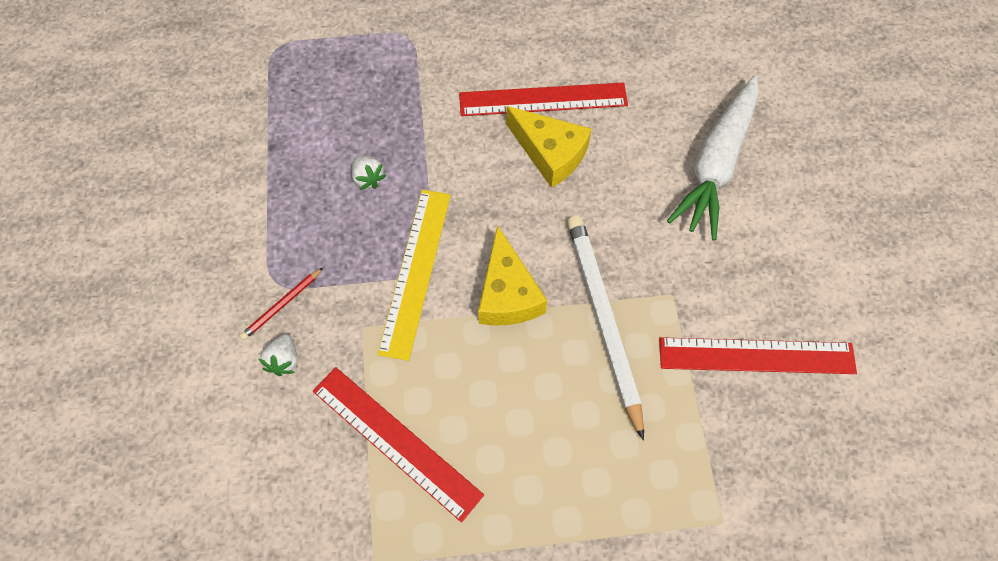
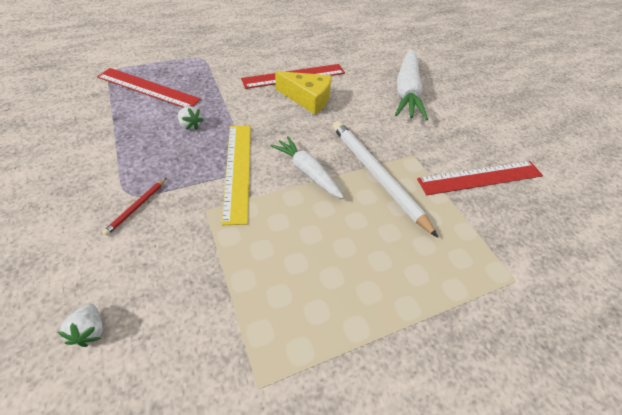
camera: 20 degrees left, 15 degrees down
(284, 360) = (144, 243): white strawberry -> white strawberry (90, 330)
(396, 442) = (252, 282): red ruler -> red ruler (148, 88)
(507, 293) = (307, 172): yellow cheese -> white carrot

